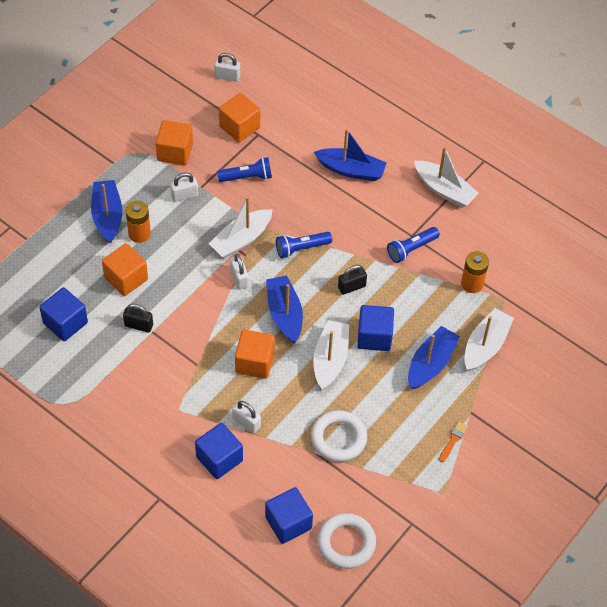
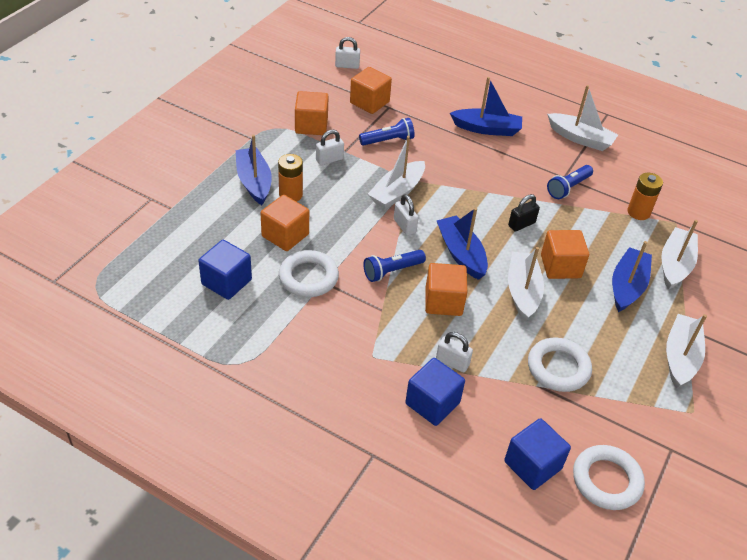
camera: 10 degrees left, 10 degrees down
(138, 325) = (308, 277): black padlock -> white ring
(301, 249) = (460, 195): blue flashlight -> blue flashlight (392, 271)
(374, 336) = (560, 266): blue cube -> orange cube
(453, 440) = (680, 357): orange brush -> white boat

